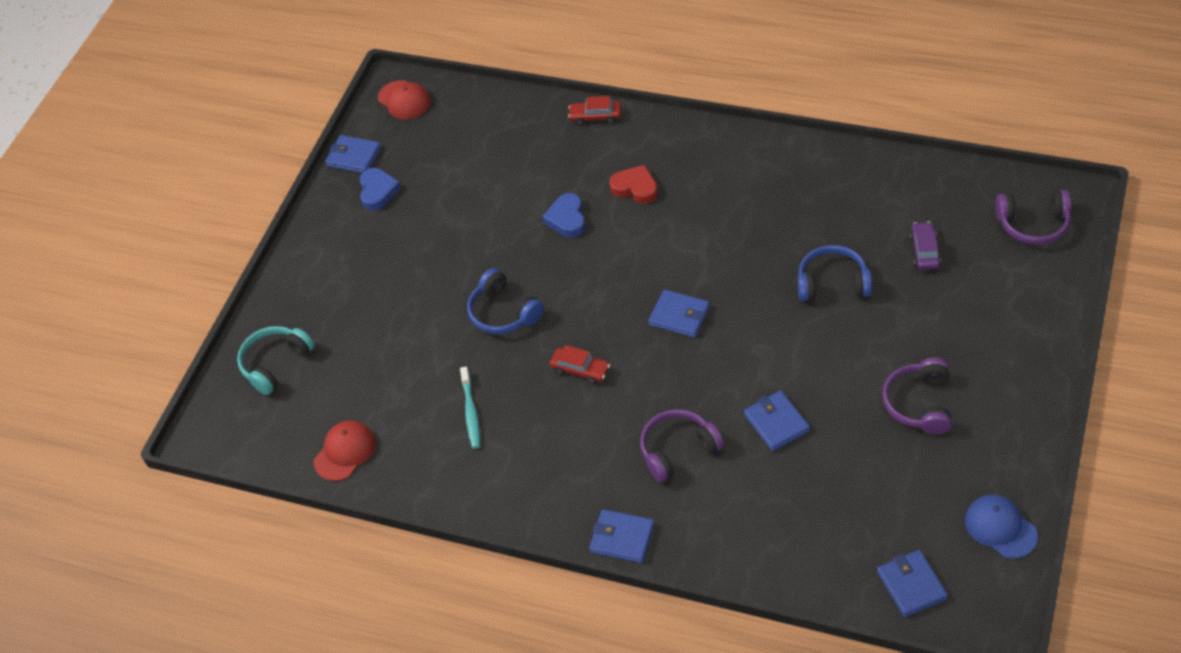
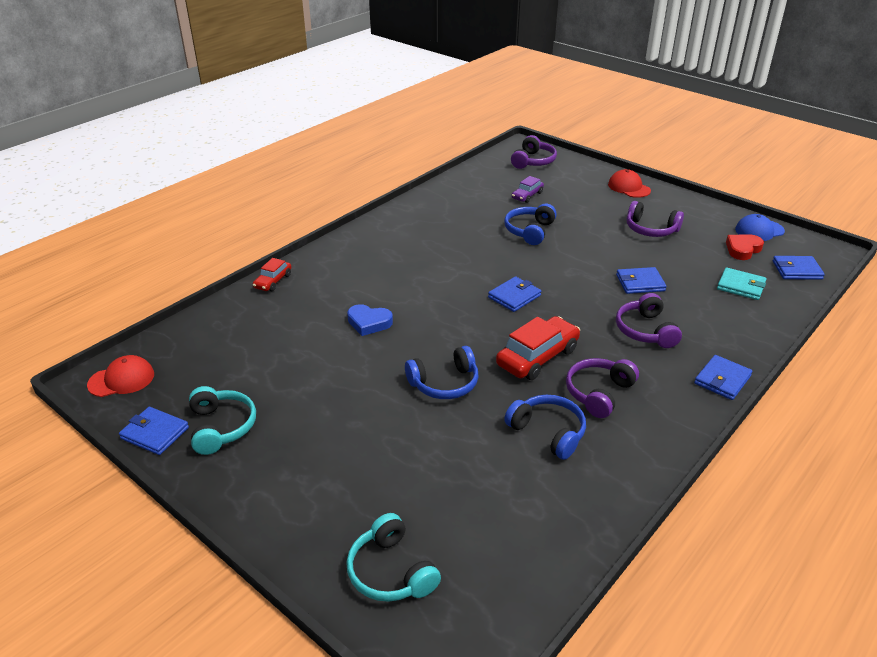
camera: 75 degrees left, 15 degrees down
(345, 452) = (550, 538): red cap -> red cap (629, 187)
(354, 157) = (155, 433): blue wallet -> blue wallet turned 75 degrees clockwise
(378, 191) = (221, 427): blue heart -> turquoise headphones
(471, 412) = (548, 432): turquoise toothbrush -> blue headphones
(547, 436) = (599, 393): none -> purple headphones
(580, 370) = (537, 357): red car -> red car, size x1.77
(635, 188) = (368, 283): red heart -> red heart (742, 249)
(831, 527) = (741, 286): none -> turquoise wallet
(924, 251) = (527, 195): purple car -> purple car turned 75 degrees counterclockwise

